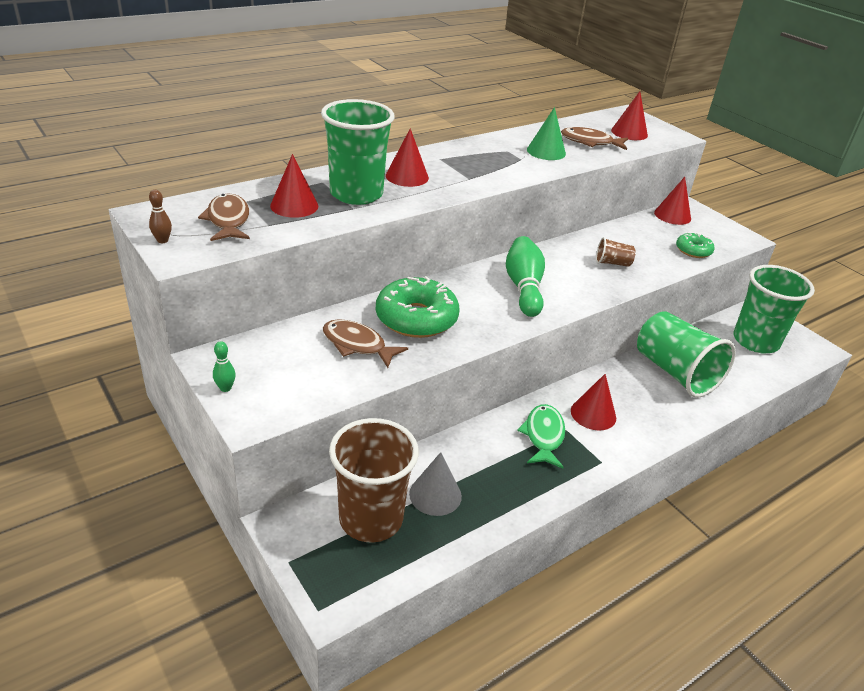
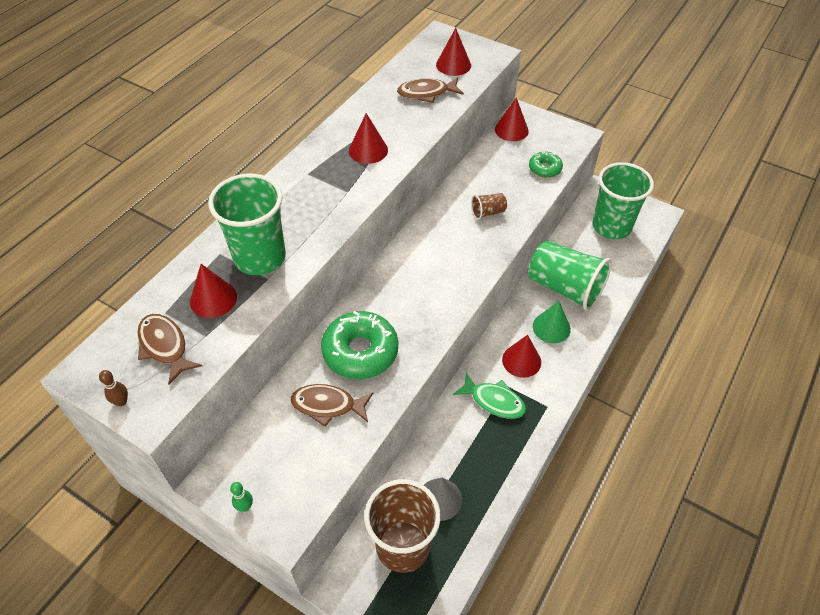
camera: 20 degrees left, 15 degrees up
(407, 176) = (292, 212): red cone -> red cone (368, 150)
(524, 287) = (430, 274): green bowling pin -> none
(543, 436) = (494, 401): green fish -> green fish turned 135 degrees clockwise
(546, 151) = (395, 123): green cone -> green cone (551, 327)

